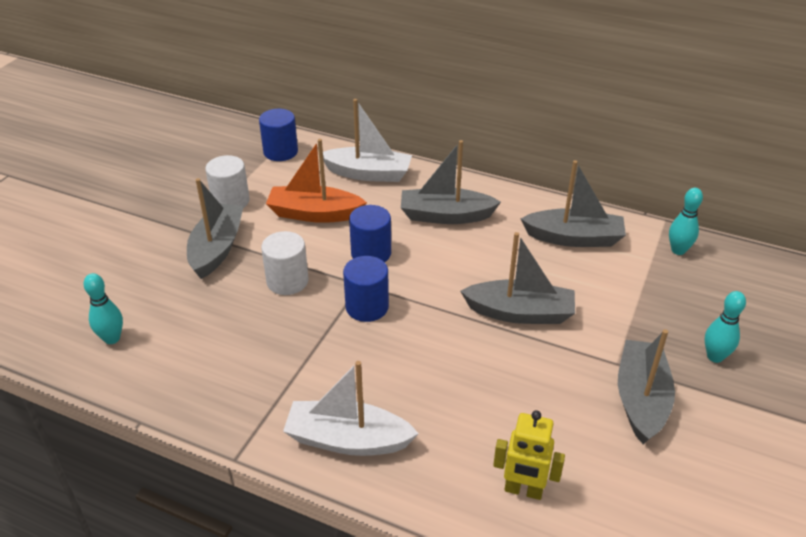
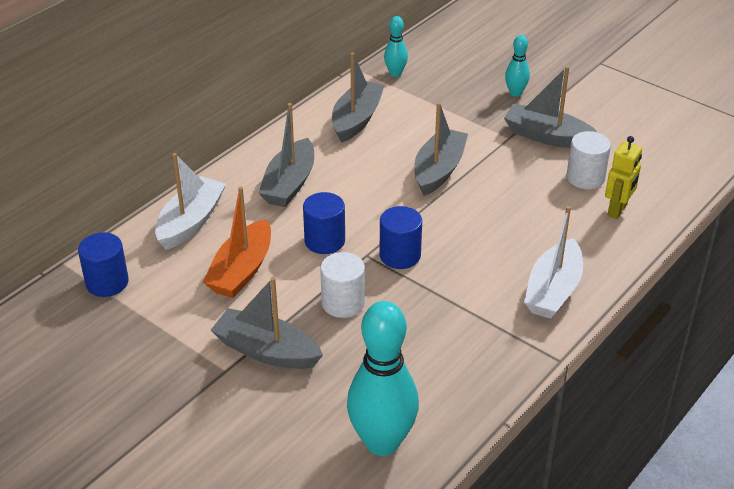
camera: 75 degrees left, 0 degrees up
(112, 338) = (382, 442): turquoise bowling pin -> turquoise bowling pin, size x2.06
(230, 201) = (184, 333): white cylinder -> white cylinder (585, 178)

